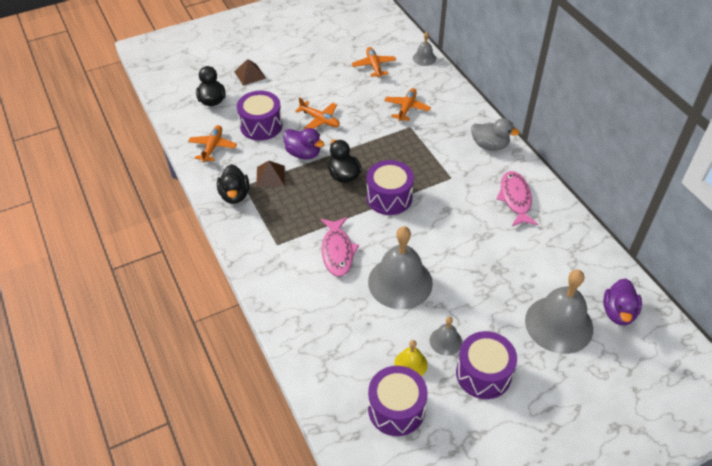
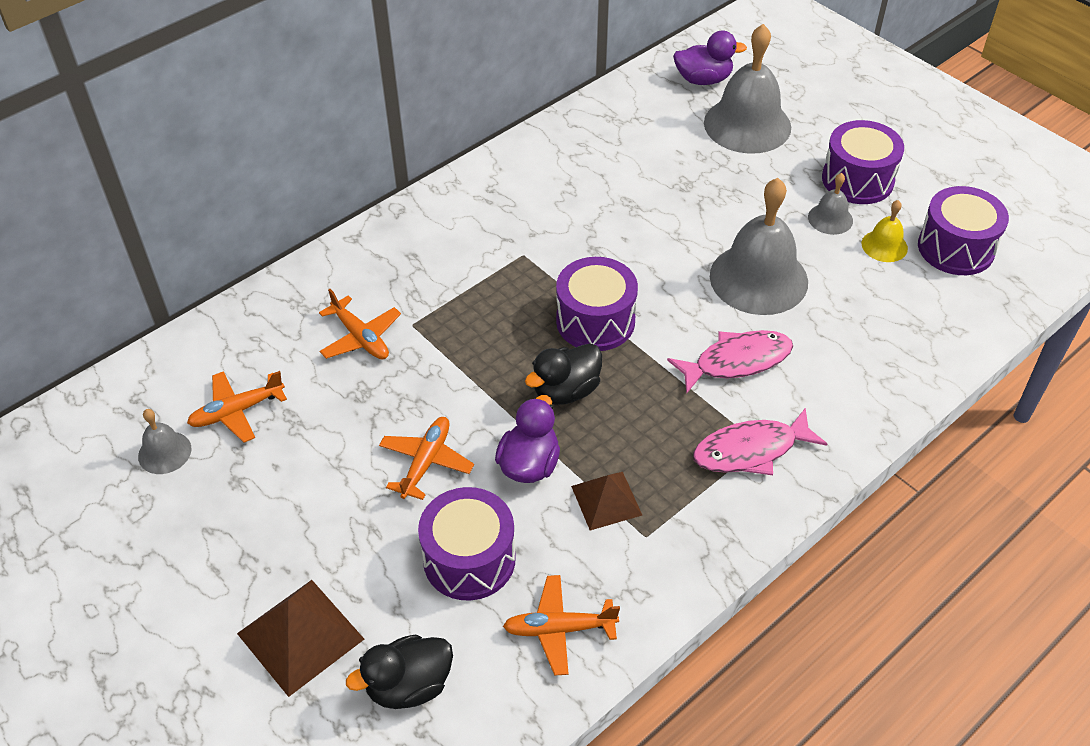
camera: 105 degrees left, 0 degrees up
(234, 195) = (676, 543): black duck -> none
(250, 75) = (300, 636): brown pyramid -> brown pyramid, size x1.52
(406, 108) = (361, 337): orange plane -> orange plane turned 135 degrees counterclockwise
(424, 58) = (202, 337): grey bell -> grey bell (164, 452)
(490, 145) = (433, 220): grey duck -> none
(515, 199) = (543, 181): pink fish -> pink fish (751, 450)

